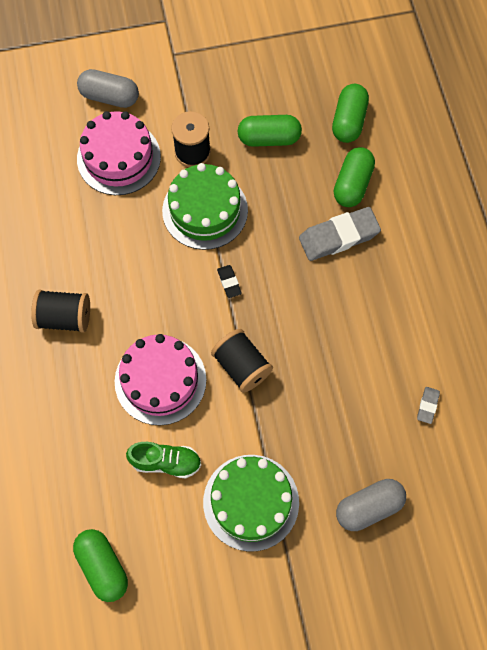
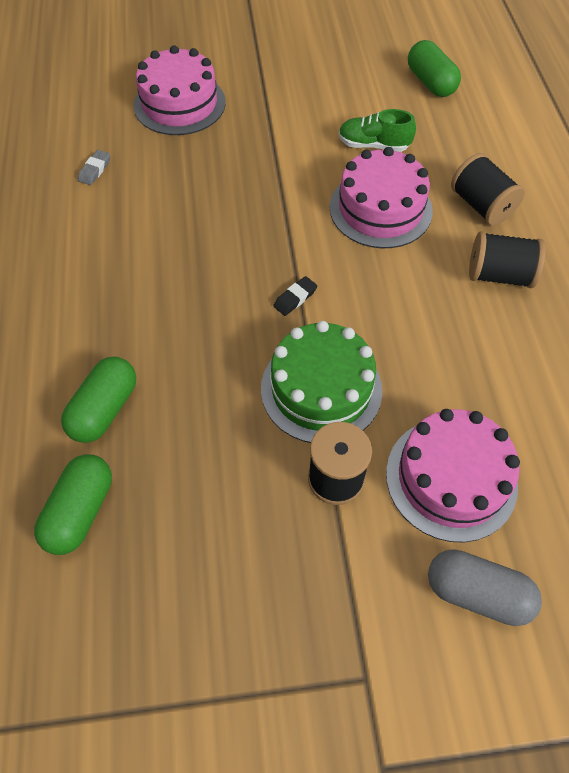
camera: 175 degrees left, 10 degrees down
(229, 282) = (295, 298): black eraser -> black eraser turned 60 degrees clockwise
(242, 366) = (288, 215): black spool -> black spool (481, 205)
(251, 502) = (291, 113): green cake -> none
(269, 138) = (213, 491): green capsule -> none
(338, 237) = (143, 341): grey eraser -> none
(369, 507) = (179, 104): grey capsule -> pink cake

